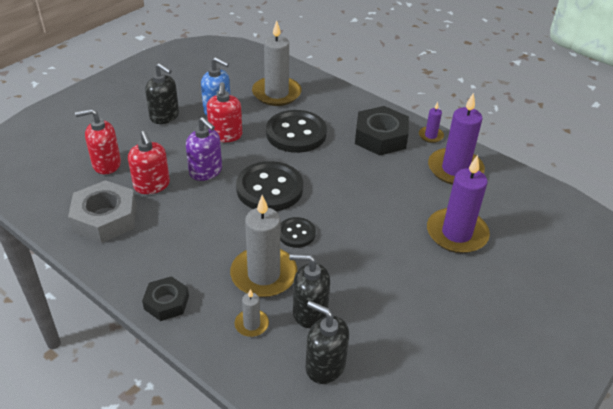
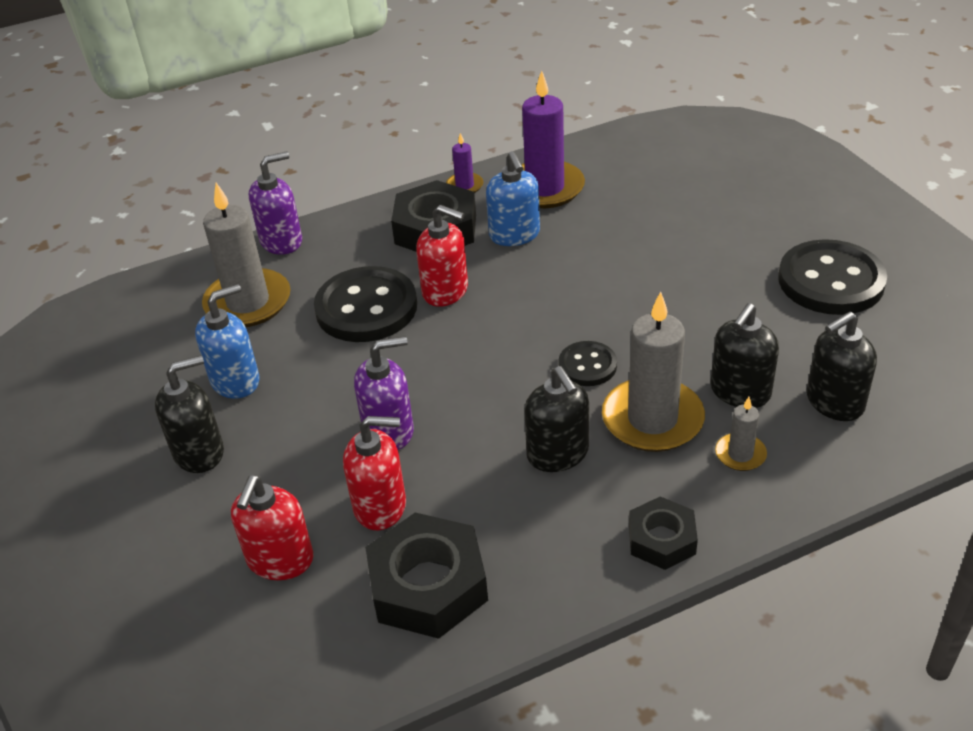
camera: 60 degrees left, 0 degrees up
(105, 218) = (428, 585): grey nut -> black nut
(216, 240) = (558, 454): none -> black soap dispenser
(225, 135) = (312, 387): red soap dispenser -> red soap dispenser (445, 291)
(269, 188) = (476, 368): black button -> black button (831, 281)
(331, 87) = (281, 241): none -> purple soap dispenser
(398, 170) = (514, 235): none -> blue soap dispenser
(456, 233) = (661, 226): purple candle -> none

